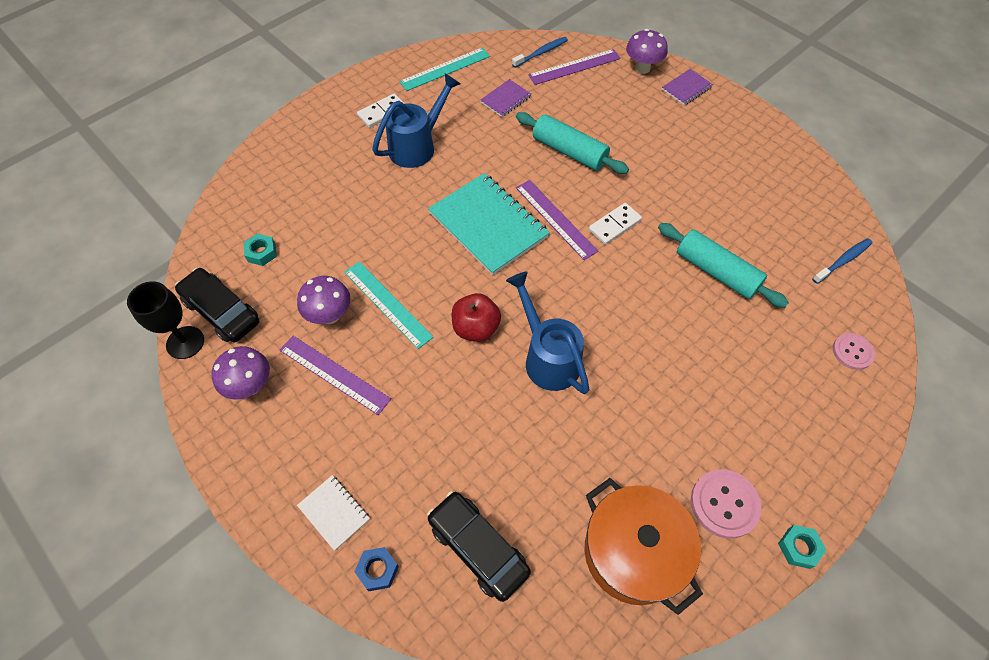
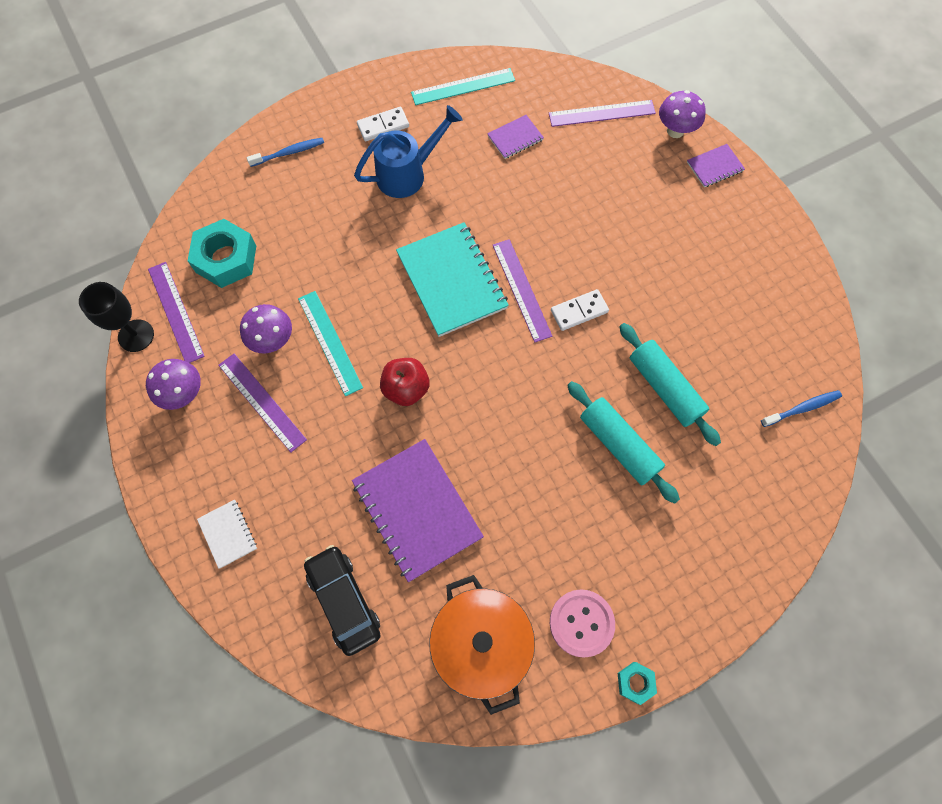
camera: 15 degrees right, 10 degrees up
(222, 311) = (175, 312): black car -> purple ruler
(261, 253) = (226, 259): turquoise nut -> turquoise nut, size x2.01
(377, 570) = (251, 596): blue nut -> none
(524, 438) = (417, 510): none -> purple notebook
(541, 53) = (571, 88): blue toothbrush -> blue toothbrush (289, 153)
(548, 357) = (465, 436): blue watering can -> none
(569, 151) = (561, 215): turquoise rolling pin -> turquoise rolling pin (618, 445)
(852, 352) = (769, 508): pink button -> none

